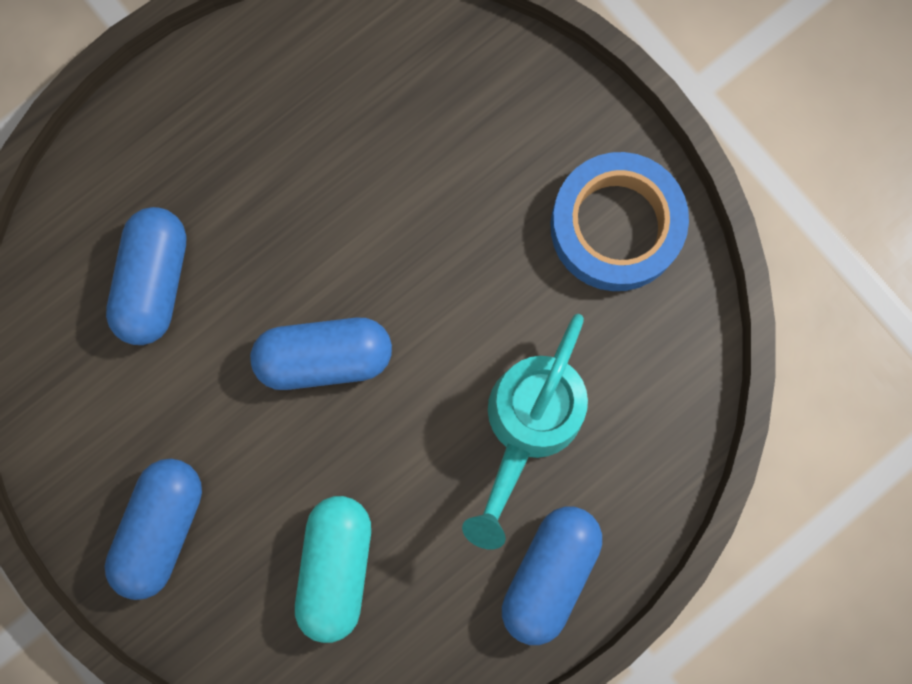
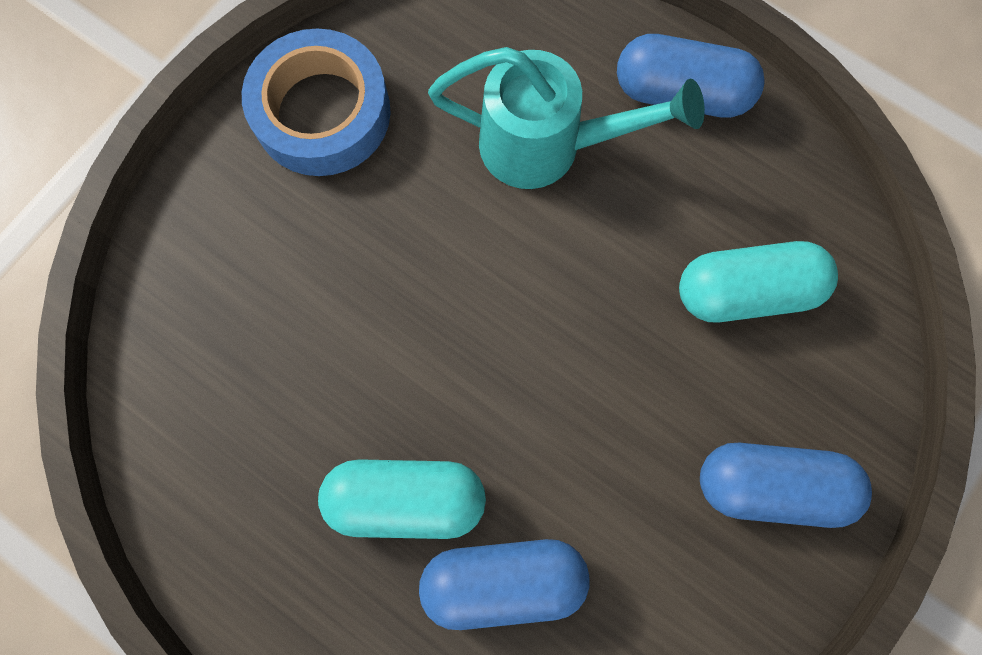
camera: 105 degrees left, 5 degrees down
(242, 220) = (406, 498): none -> turquoise capsule
(324, 357) = (535, 363): blue capsule -> none

